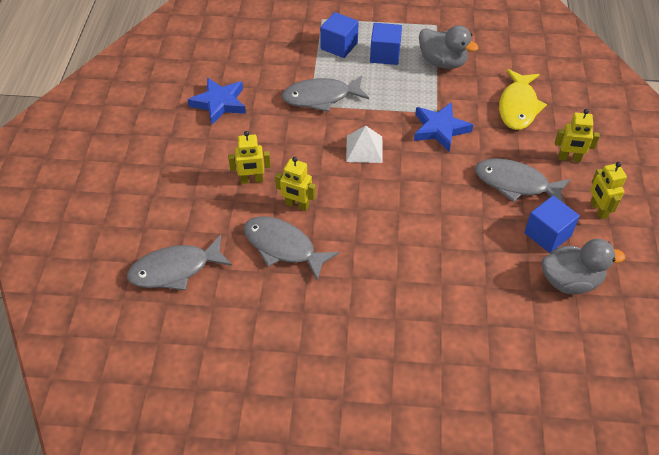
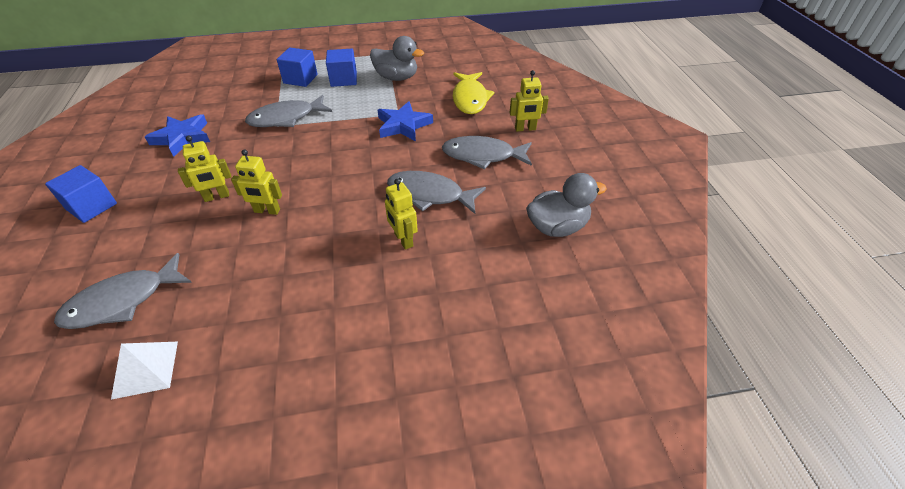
camera: 15 degrees left, 5 degrees down
(283, 247) = (253, 253): grey fish -> grey fish (430, 195)
(364, 149) = (333, 152): white pyramid -> white pyramid (145, 369)
(547, 234) = (523, 191): blue cube -> blue cube (92, 206)
(598, 210) = (563, 163): yellow robot -> yellow robot (403, 240)

